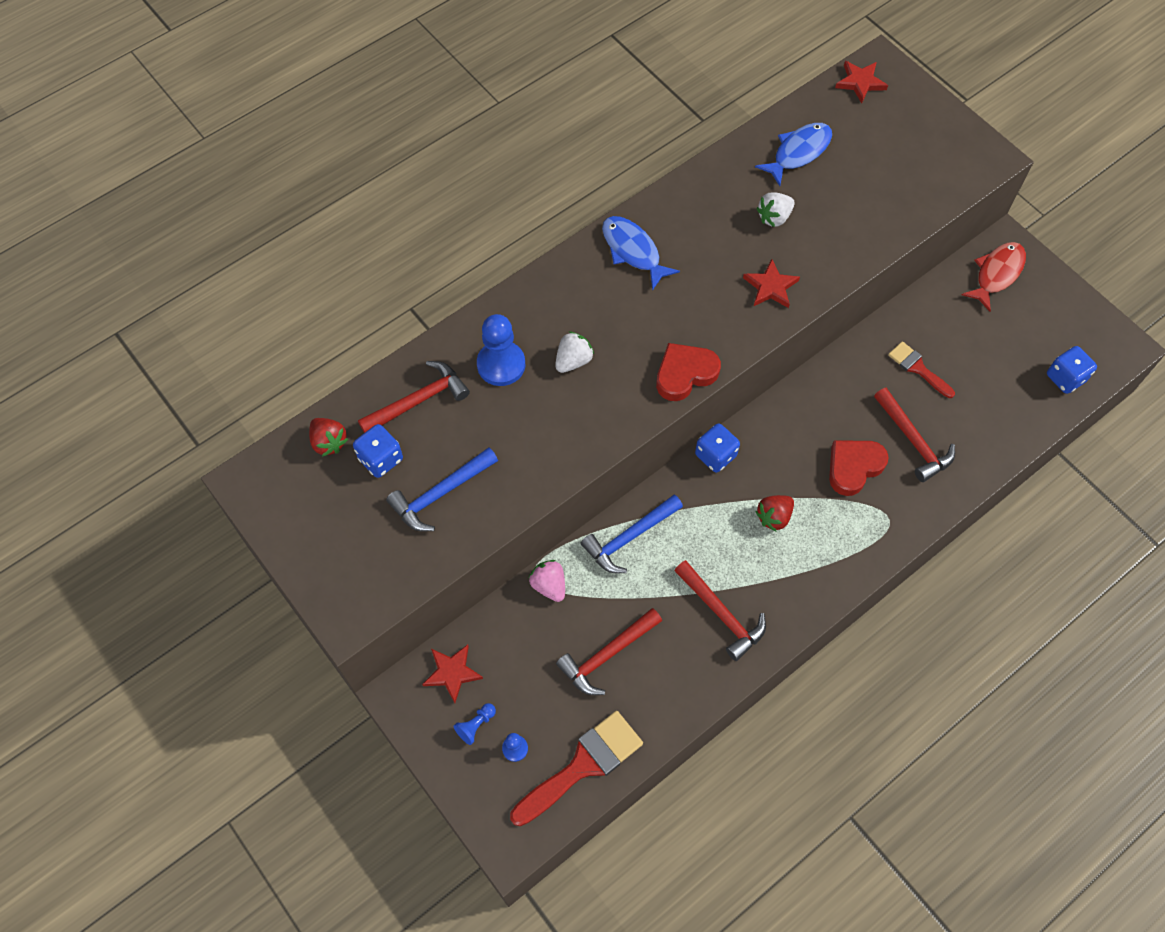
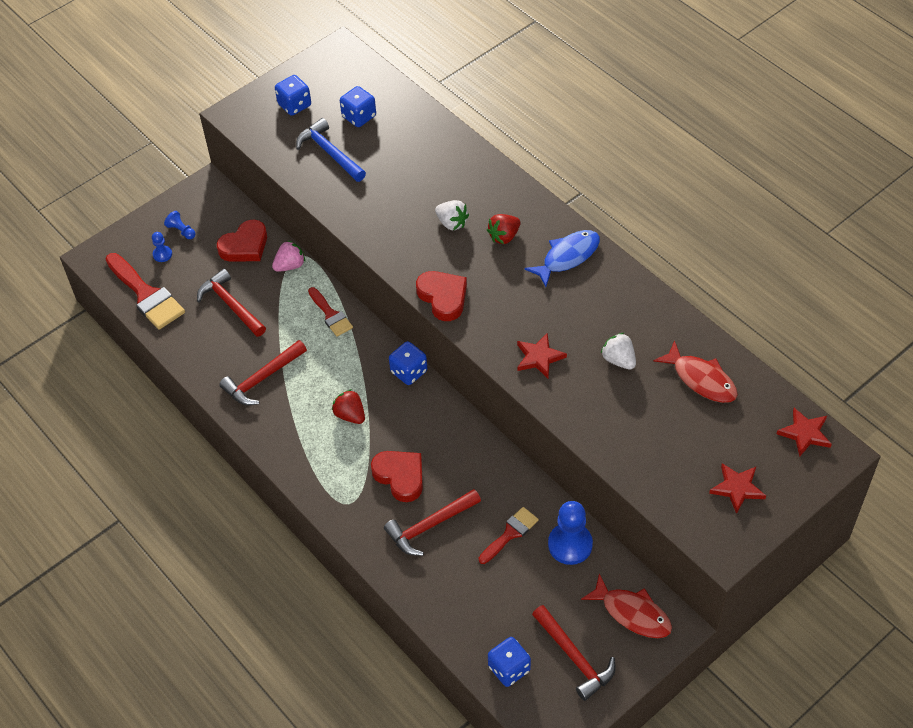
camera: 90 degrees right, 10 degrees down
(329, 442) = (372, 87): red strawberry -> red strawberry (504, 236)
(345, 538) = (294, 105): none -> blue dice
(418, 400) = (410, 132): red hammer -> red hammer (574, 657)
(452, 673) = (222, 213): red star -> red star (737, 488)
(501, 364) = (445, 178): blue pawn -> blue pawn (570, 544)
(511, 641) = (245, 246): none -> red heart
(629, 537) = (331, 315): blue hammer -> red brush
(798, 153) = (701, 379): blue fish -> red fish

